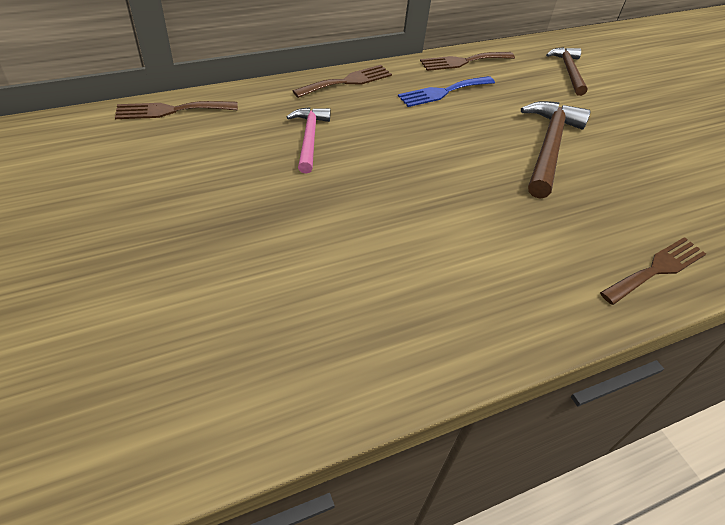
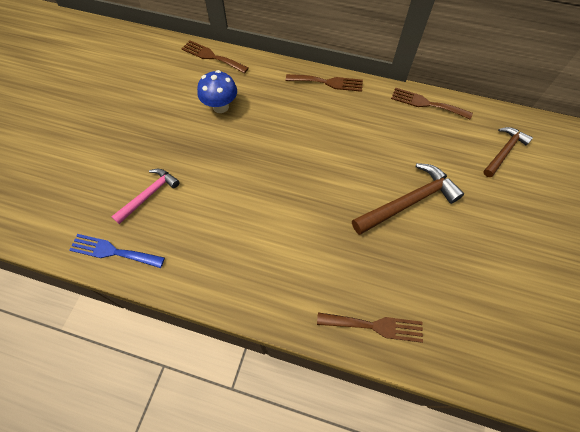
camera: 45 degrees right, 15 degrees up
(246, 156) = (220, 107): none -> blue mushroom
(309, 138) = (264, 113): pink hammer -> pink hammer (149, 195)
(443, 92) = (383, 121): blue fork -> blue fork (113, 251)

